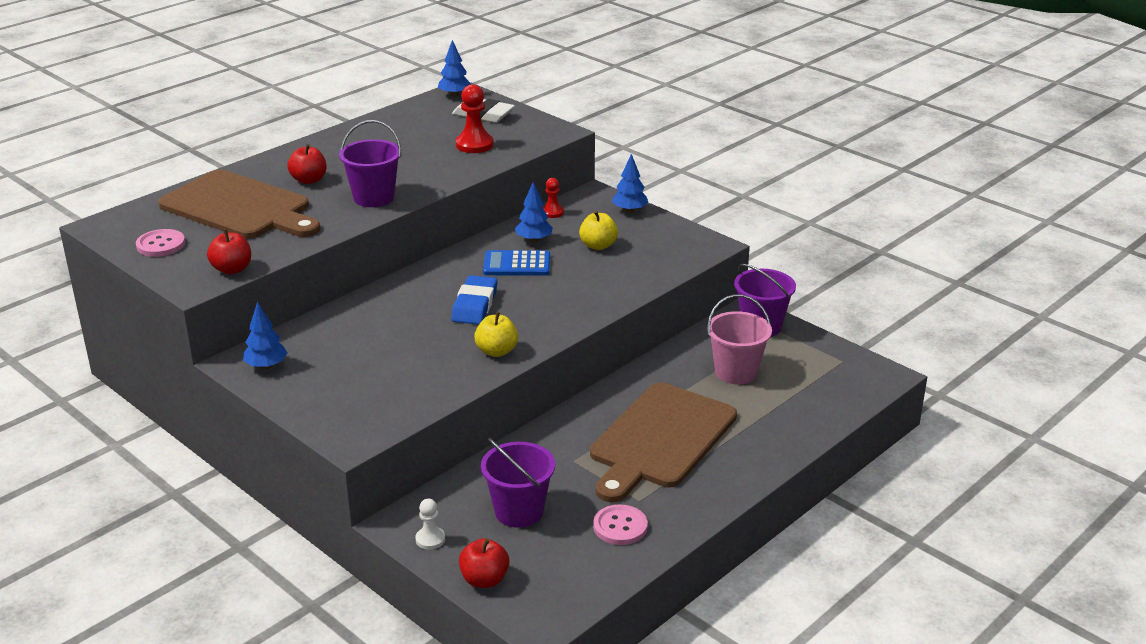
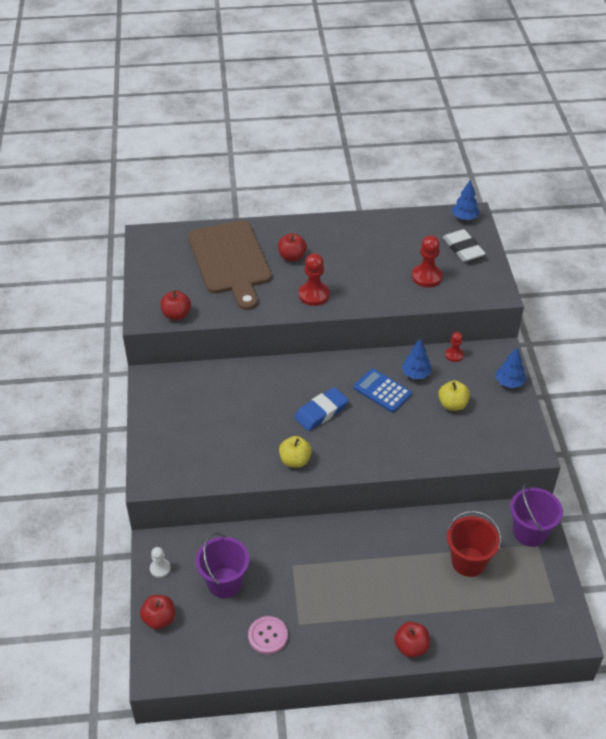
camera: 40 degrees right, 15 degrees up
(161, 245) = (160, 271): pink button -> none
(266, 366) = (161, 390): blue tree -> none
(374, 198) = (314, 295): purple bucket -> red pawn
(660, 439) = (361, 585): brown cutting board -> none
(736, 372) = (468, 562): pink bucket -> red bucket
(766, 457) = (411, 647): none -> red apple

